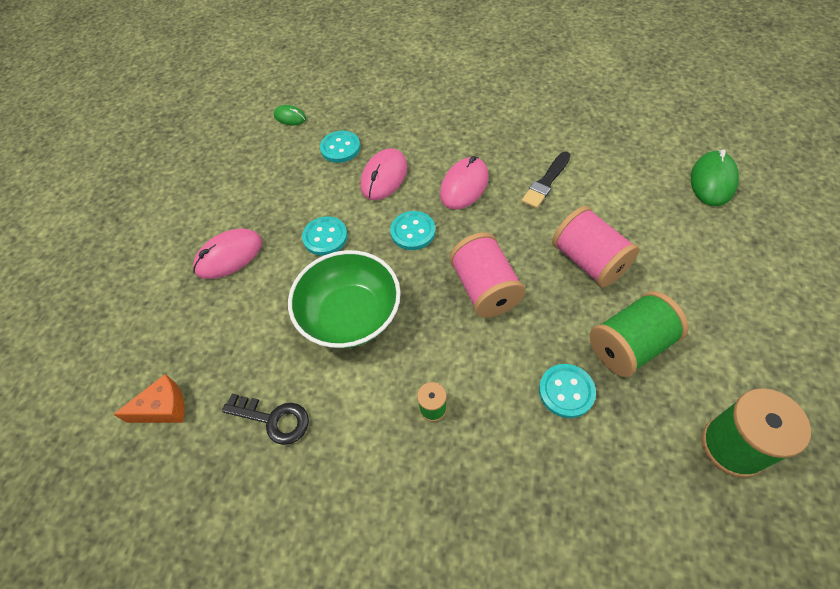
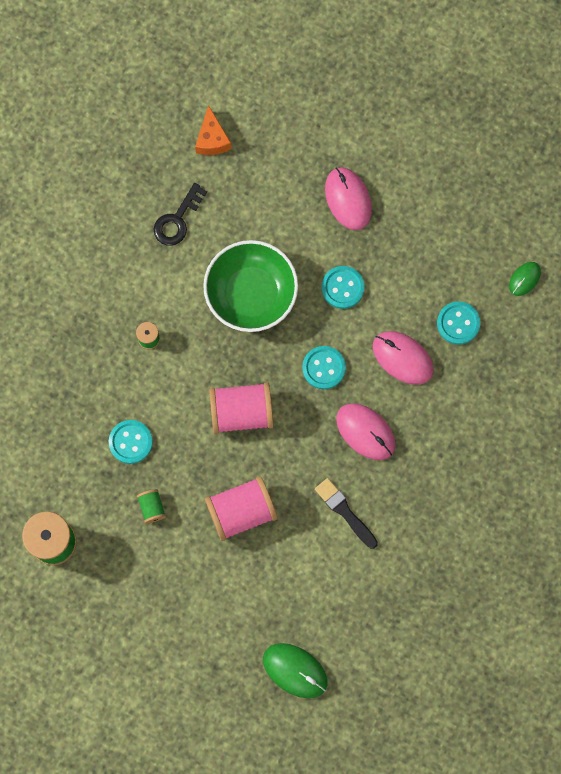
camera: 100 degrees right, 20 degrees up
(630, 346) = (152, 507): green spool -> green spool, size x0.48

